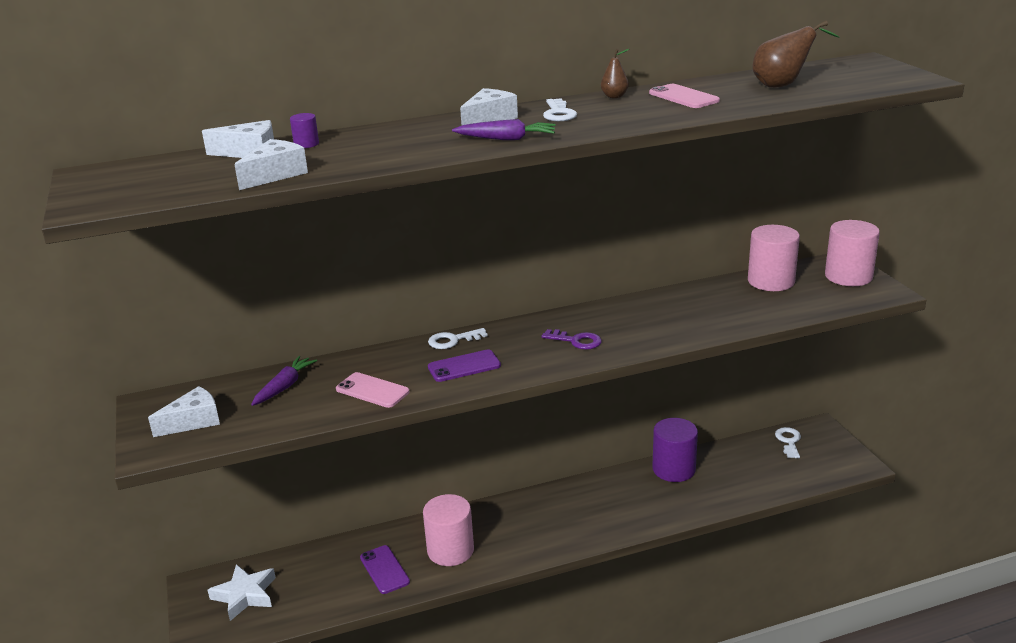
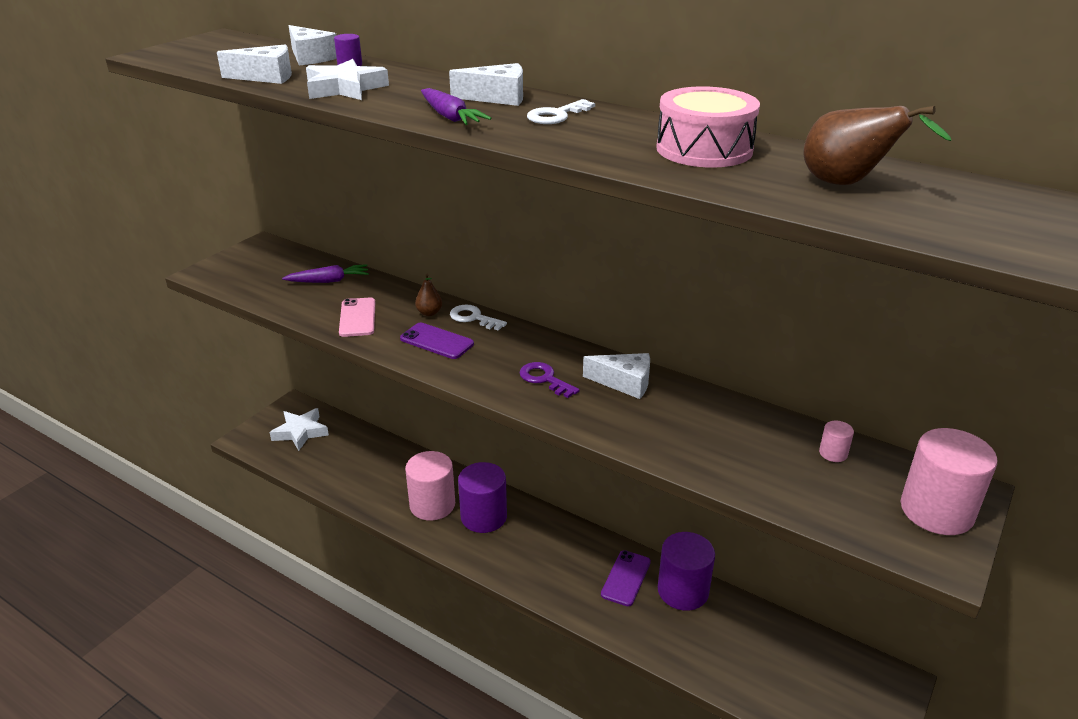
camera: 50 degrees right, 5 degrees up
(193, 421) = (253, 270): white cheese -> white cheese (624, 383)
(369, 155) = (345, 88): none -> white star
(384, 570) = (380, 482): purple phone -> purple phone (626, 578)
(498, 528) = (483, 517): none -> purple cylinder
(576, 341) = (544, 379): purple key -> purple key turned 150 degrees clockwise
(614, 96) = (651, 122): brown pear -> brown pear (429, 313)
(683, 97) = (704, 149): pink phone -> pink drum
(771, 281) = (833, 453): pink cylinder -> pink cylinder, size x0.43
(789, 441) = (837, 664): white key -> none

